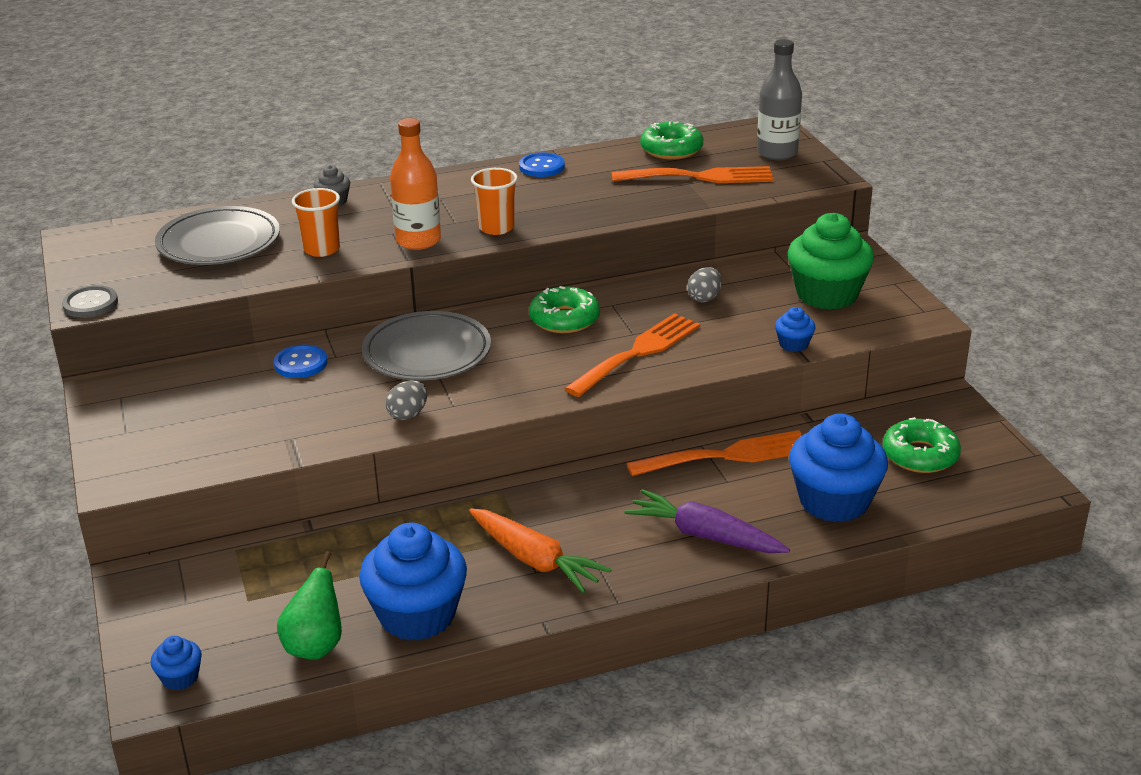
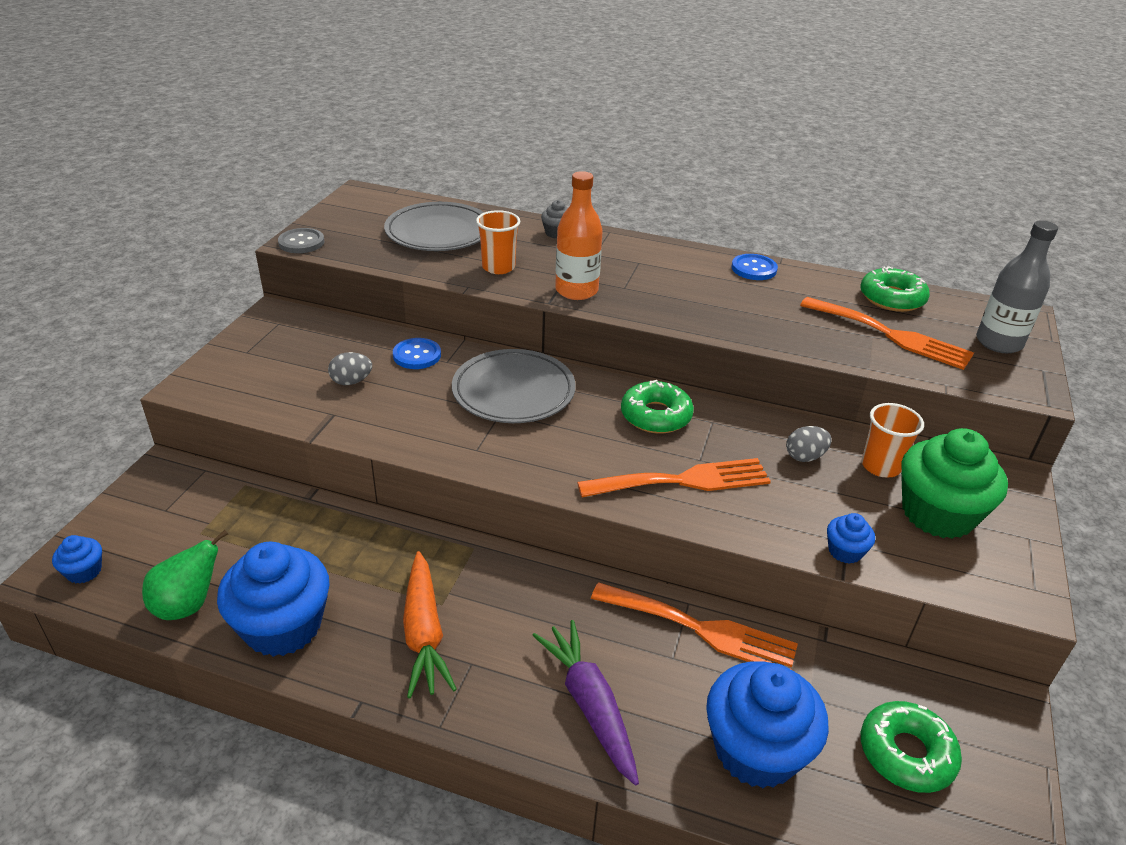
camera: 35 degrees right, 5 degrees up
(408, 414) = (434, 439): grey egg -> grey egg (351, 381)
(496, 228) = (651, 306): orange cup -> orange cup (880, 466)

